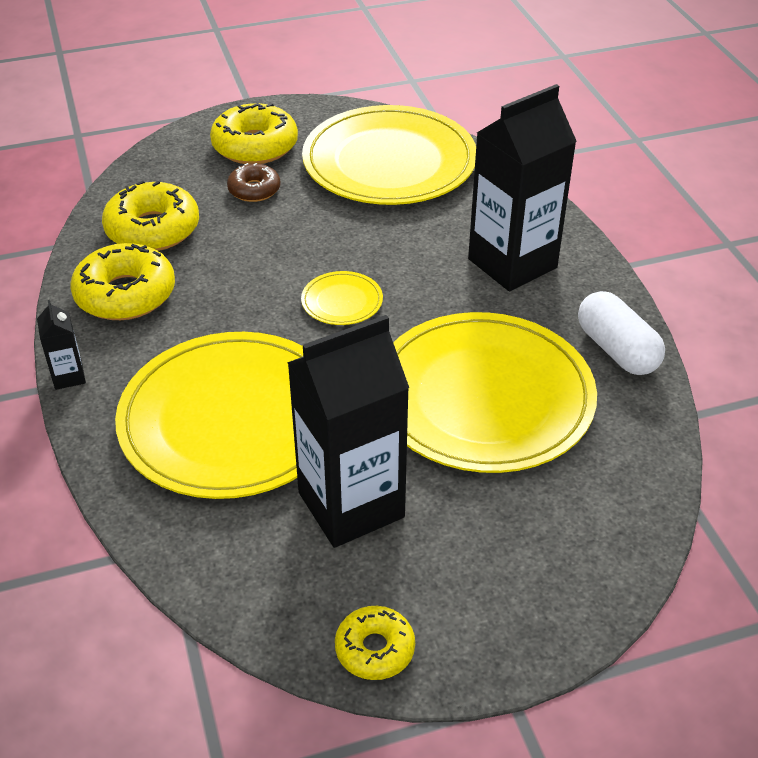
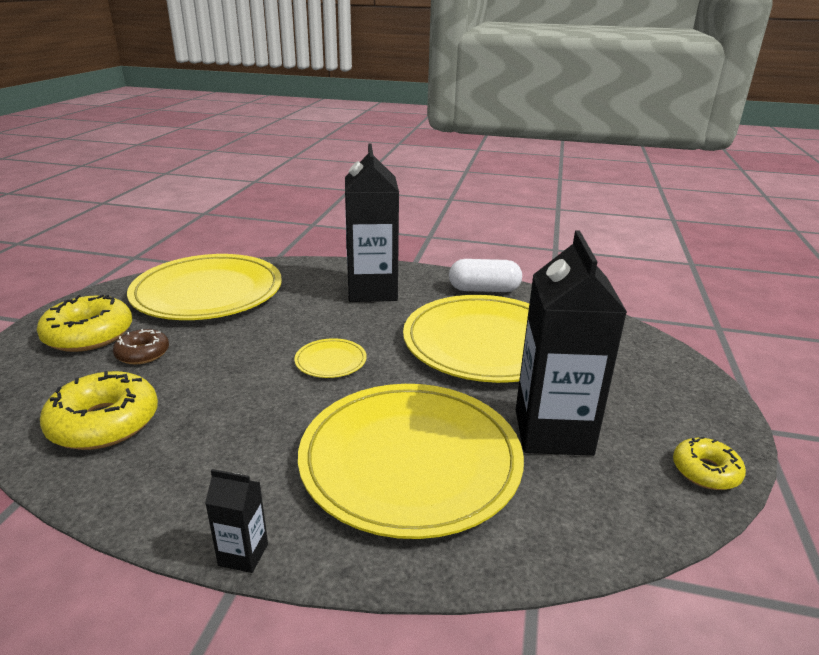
camera: 60 degrees left, 15 degrees down
(125, 294) = (171, 471): yellow donut -> none

